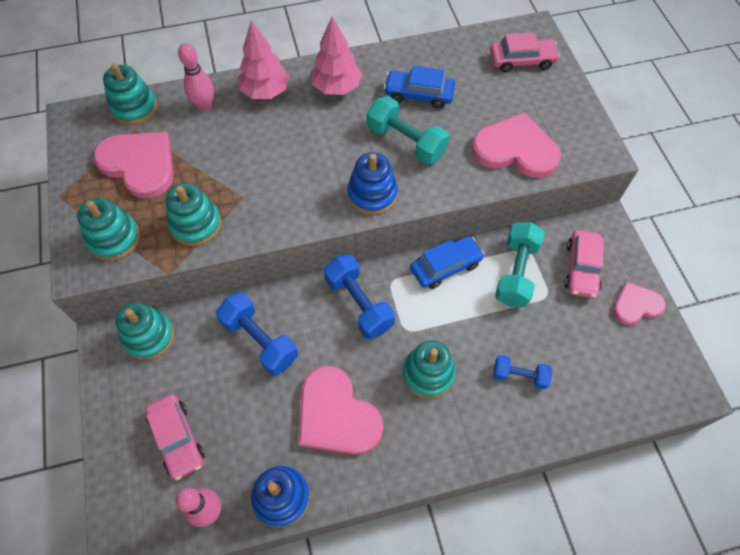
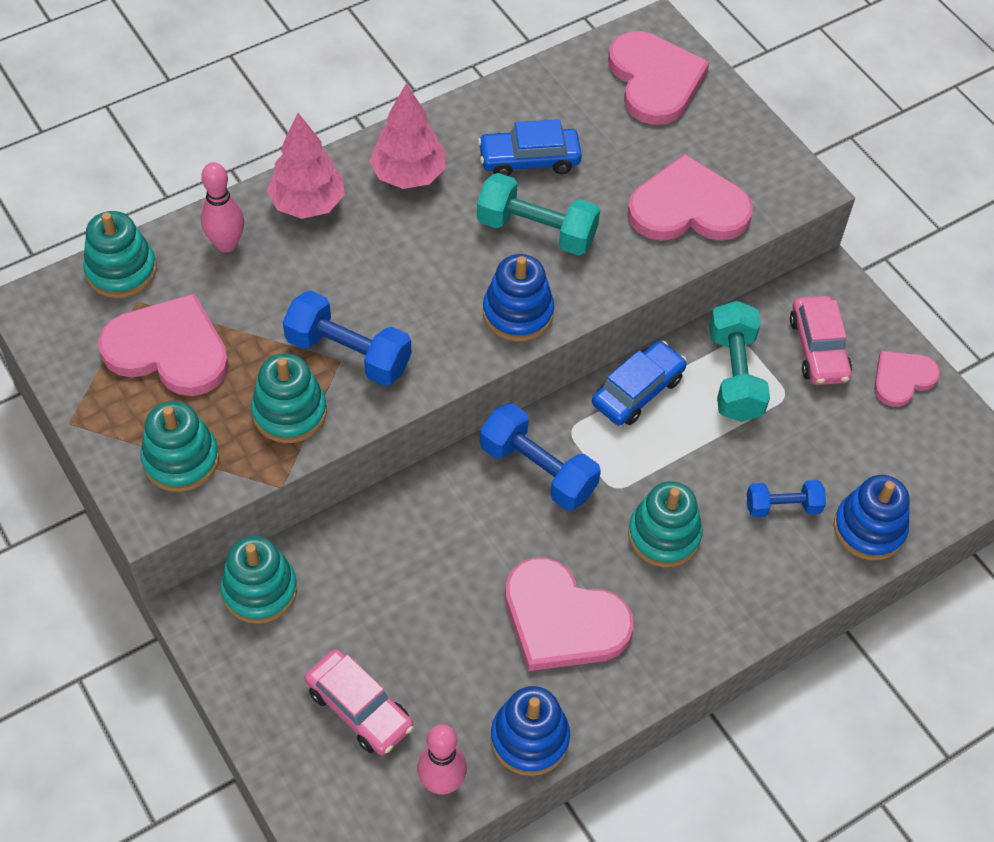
camera: 20 degrees left, 5 degrees down
(260, 340) = (420, 553): blue dumbbell -> blue dumbbell (348, 354)
(522, 61) = (654, 80): pink car -> pink heart
(577, 410) = (869, 529): none -> blue stacking toy

